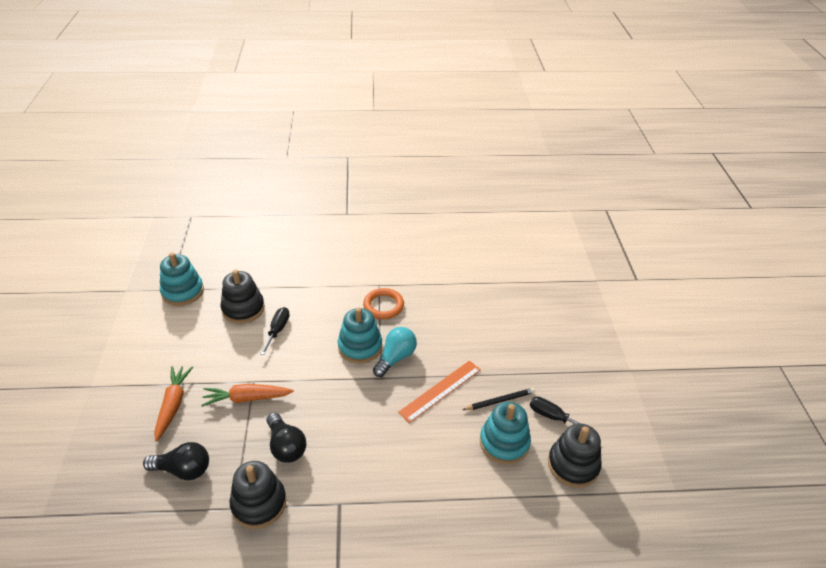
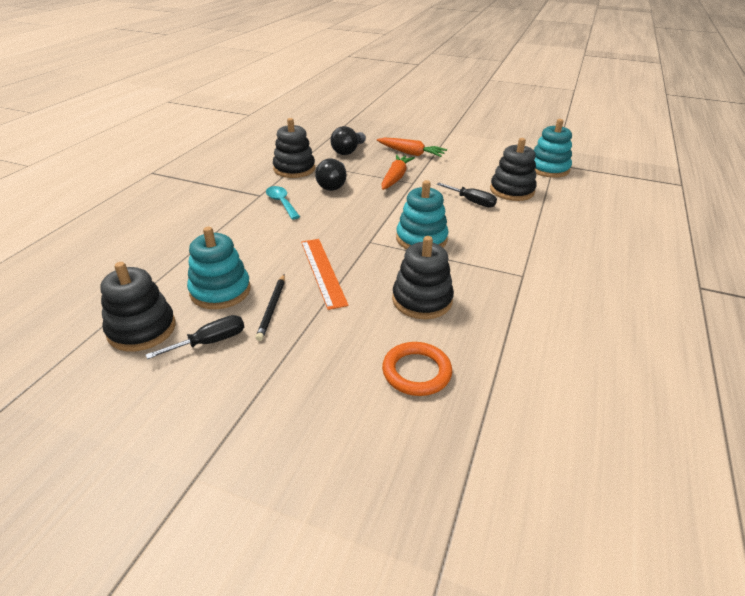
camera: 115 degrees right, 5 degrees down
(286, 446) = (333, 185): black light bulb -> black light bulb turned 75 degrees counterclockwise
(347, 474) = (281, 203): none -> turquoise spoon
(383, 306) = (480, 269): orange ring -> orange ring (416, 372)
(395, 358) = (390, 256): turquoise light bulb -> none
(438, 326) = (422, 300): none -> black stacking toy

